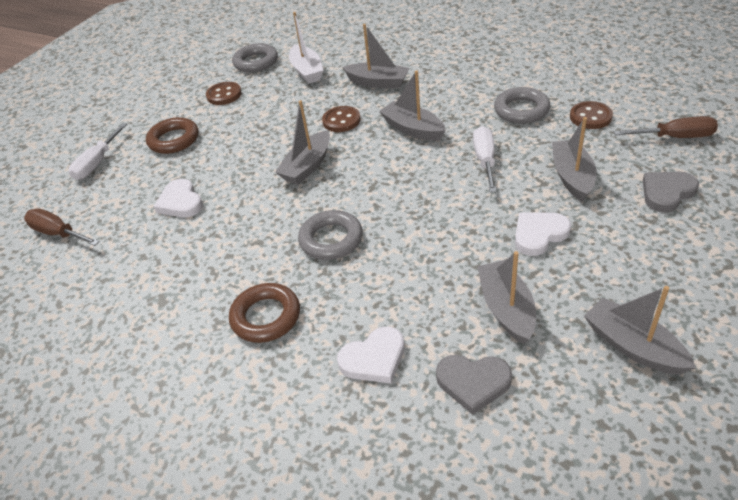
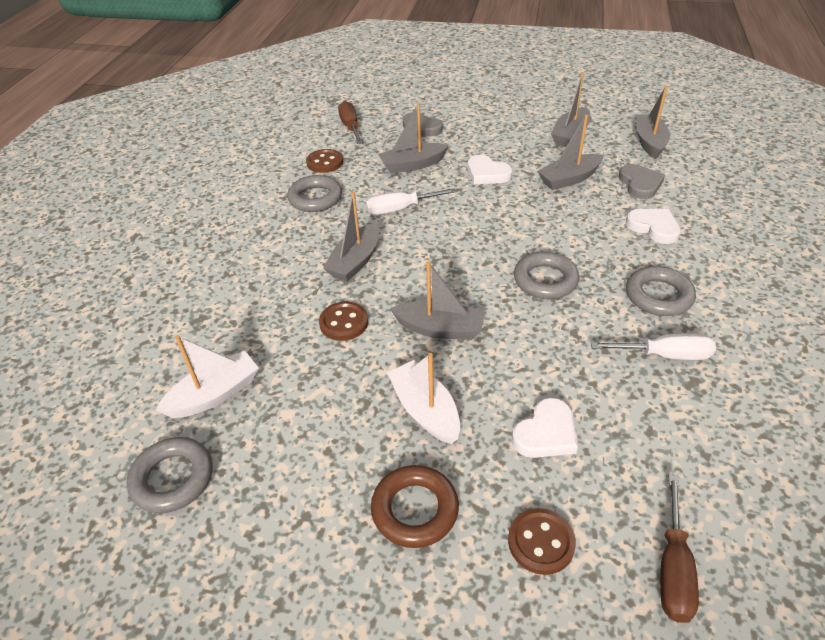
camera: 110 degrees left, 0 degrees up
(97, 163) = (502, 611): white screwdriver -> white screwdriver (664, 355)
(224, 95) = (279, 488): brown button -> brown button (541, 542)
(237, 151) = (425, 410): none -> white boat
(266, 317) = (658, 296): brown ring -> grey ring
(378, 82) = (255, 309): grey boat -> grey boat (649, 142)

